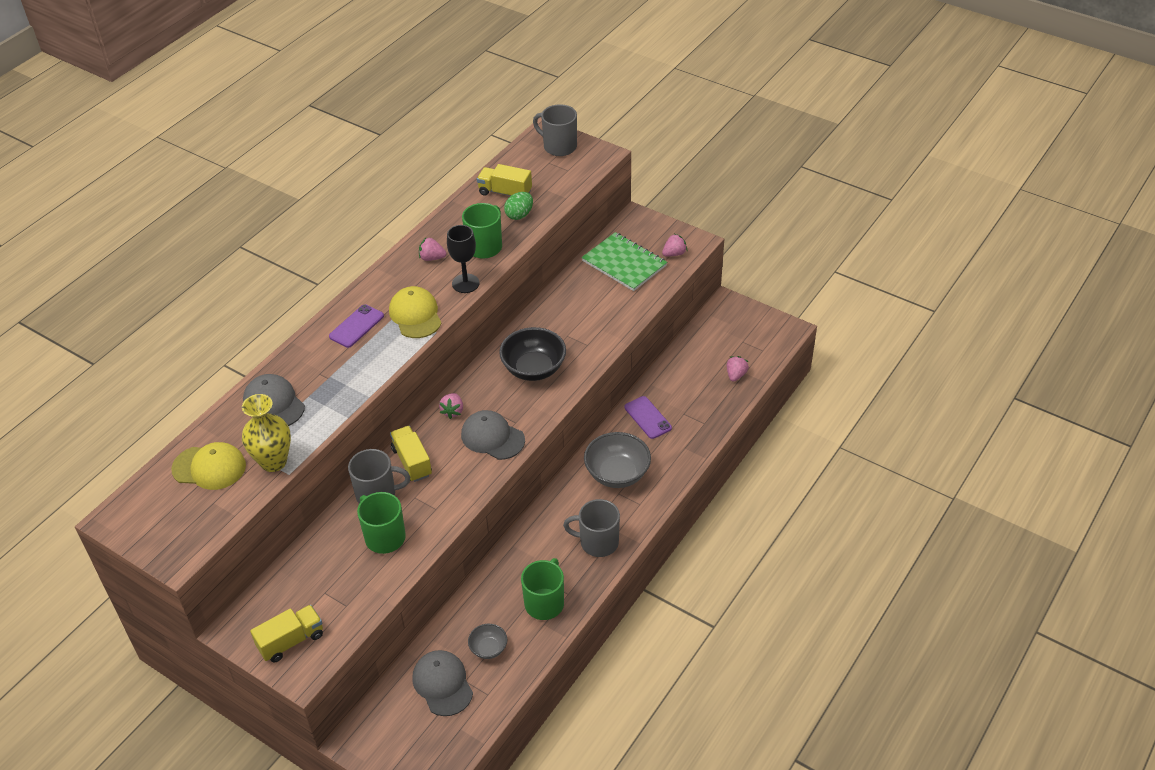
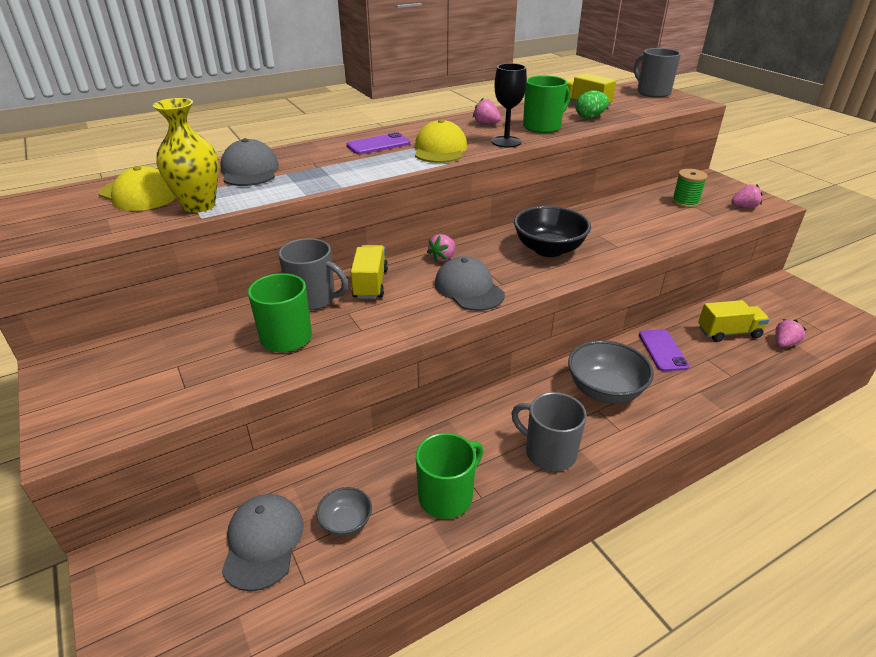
camera: 25 degrees right, 10 degrees down
(291, 641) = (93, 400): yellow truck -> yellow truck (728, 333)
(624, 263) = (685, 202): green notebook -> green spool

